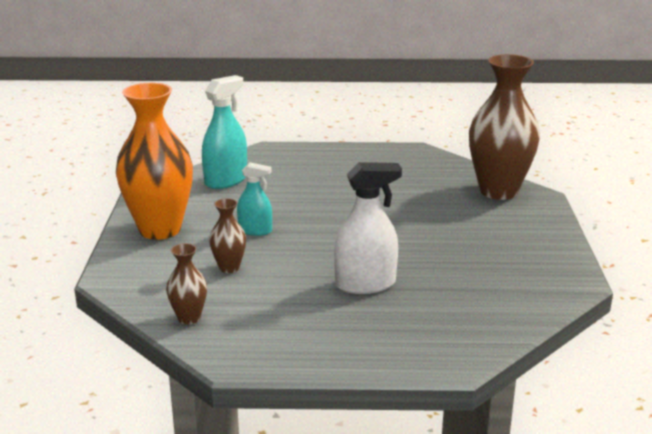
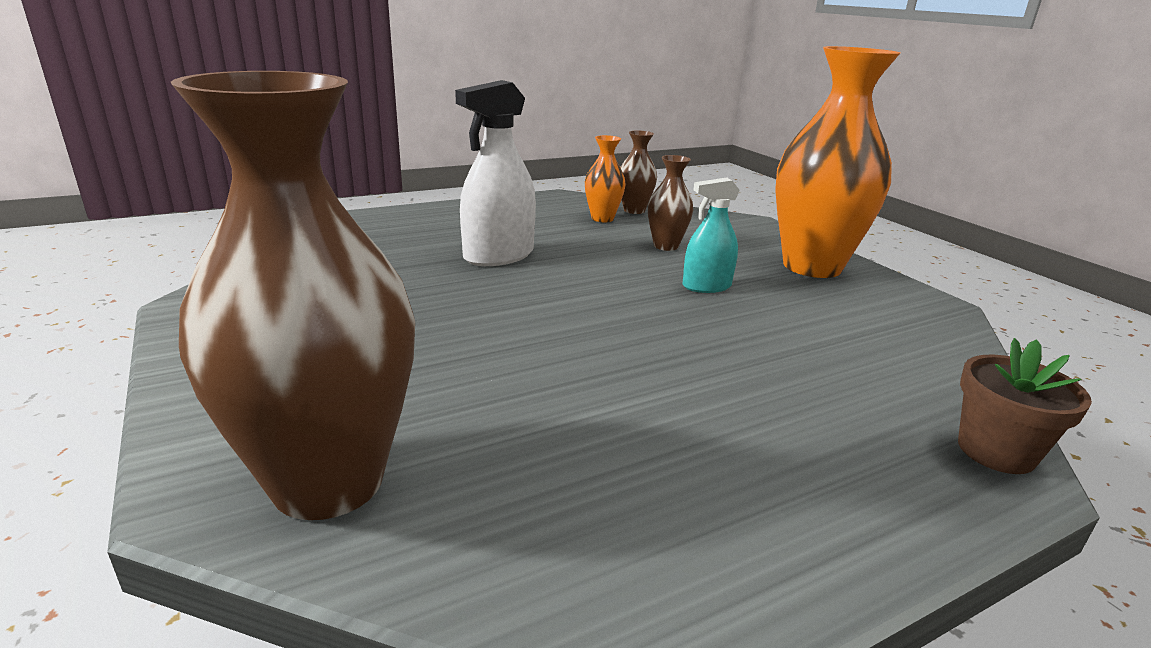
camera: 150 degrees right, 0 degrees up
(226, 180) = (898, 355): turquoise spray bottle -> none
(235, 312) = (602, 218): none -> orange vase
(261, 153) = (996, 451): none -> brown flower pot

